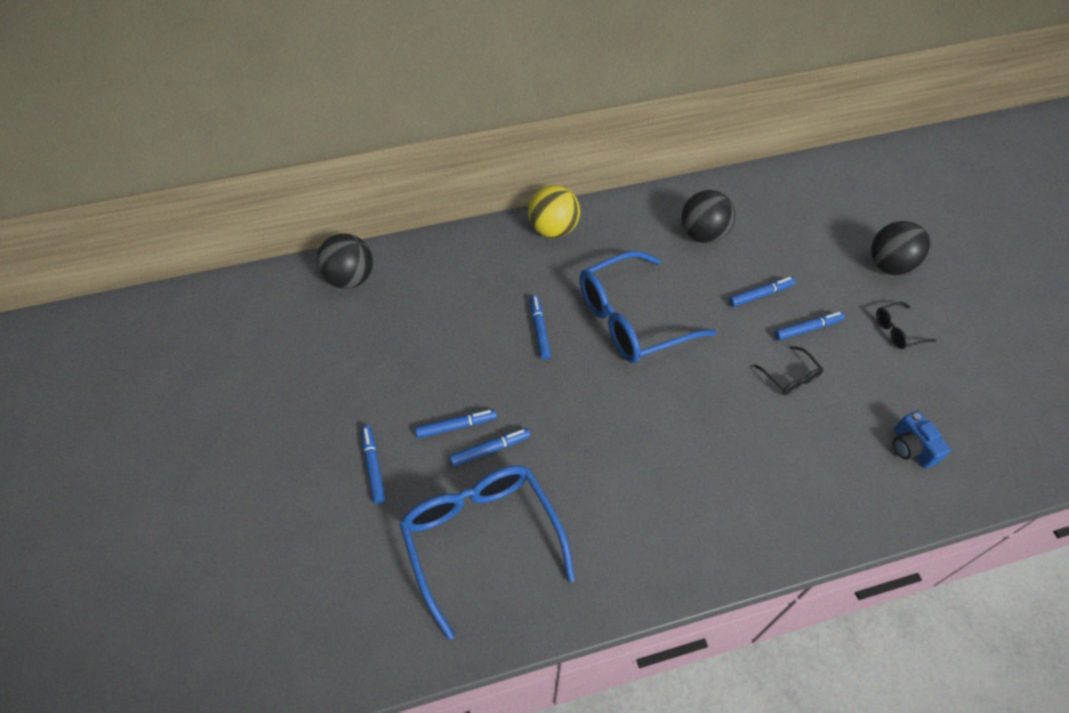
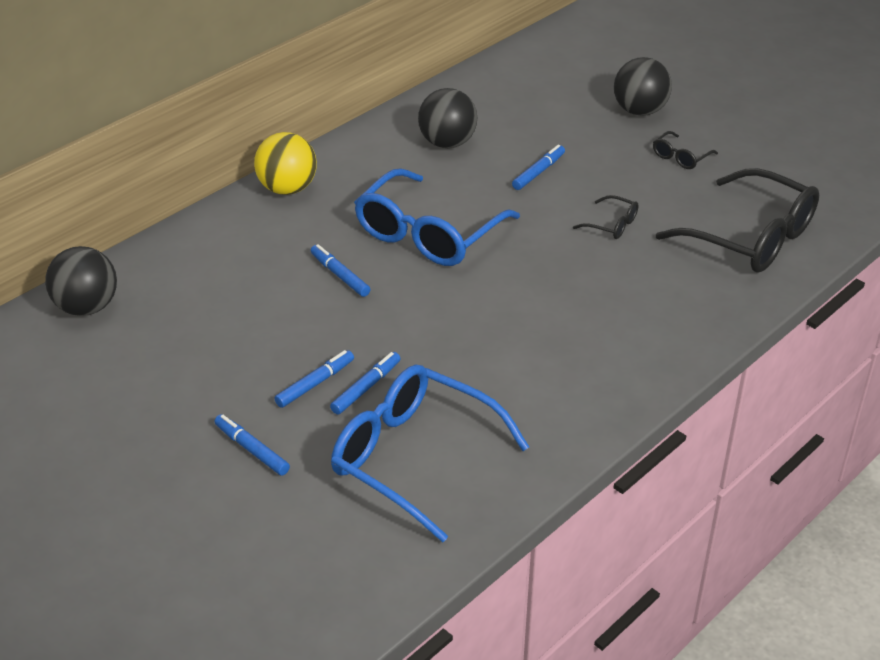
camera: 30 degrees left, 15 degrees down
(807, 329) = (600, 183): blue marker -> none
(911, 447) = (750, 237): blue camera -> black glasses

